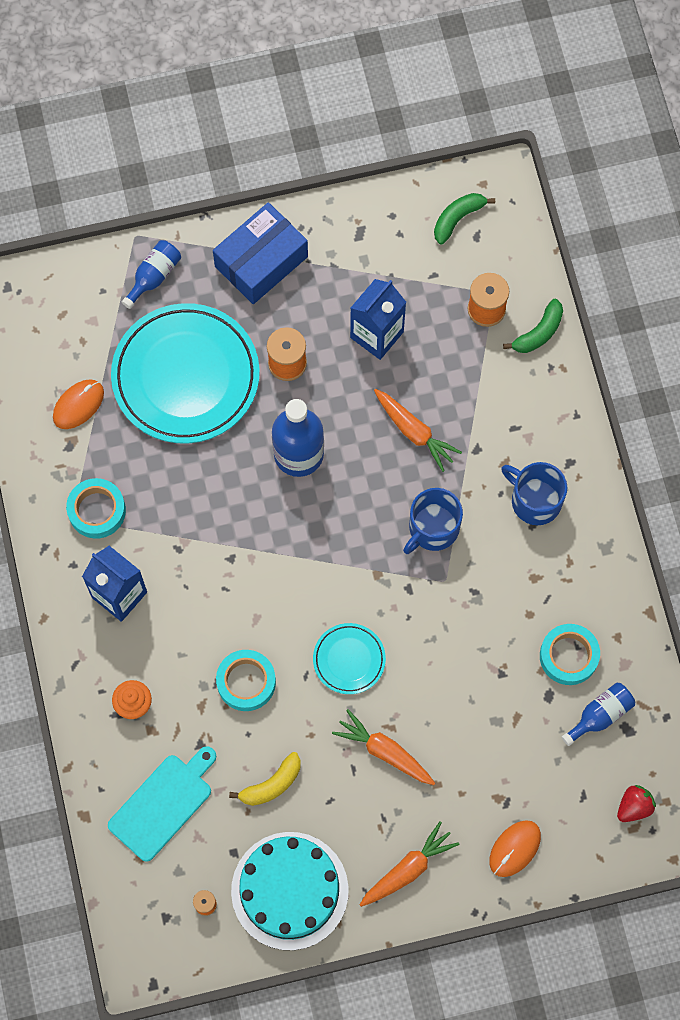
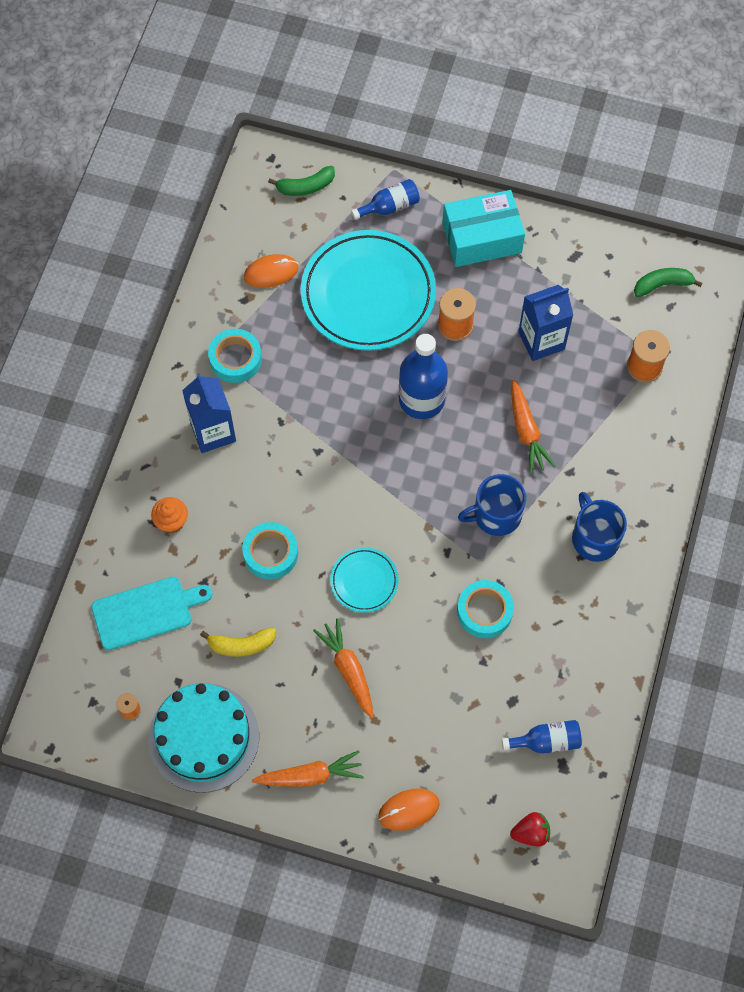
camera: 30 degrees right, 5 degrees down
(261, 261) = (482, 238): blue box -> turquoise box
(538, 333) = (677, 407): green banana -> green banana (305, 186)
(568, 656) = (548, 678): turquoise tape -> turquoise tape (484, 611)

